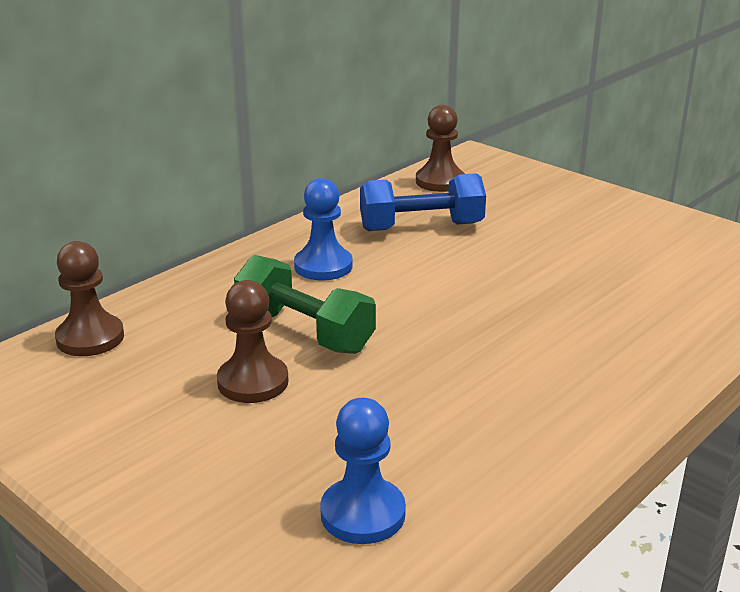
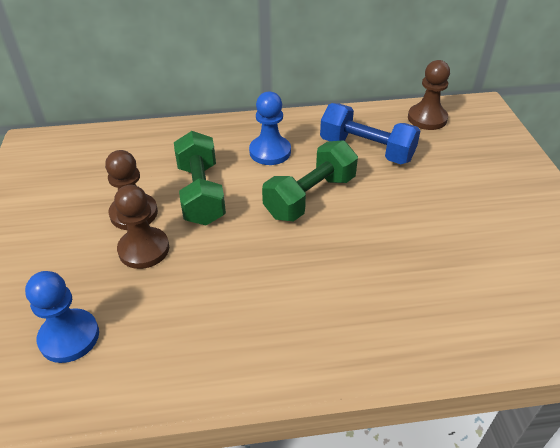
camera: 40 degrees right, 15 degrees up
(90, 338) = (103, 142): brown pawn -> brown pawn (144, 249)
(426, 285) = (310, 197): none -> green dumbbell

